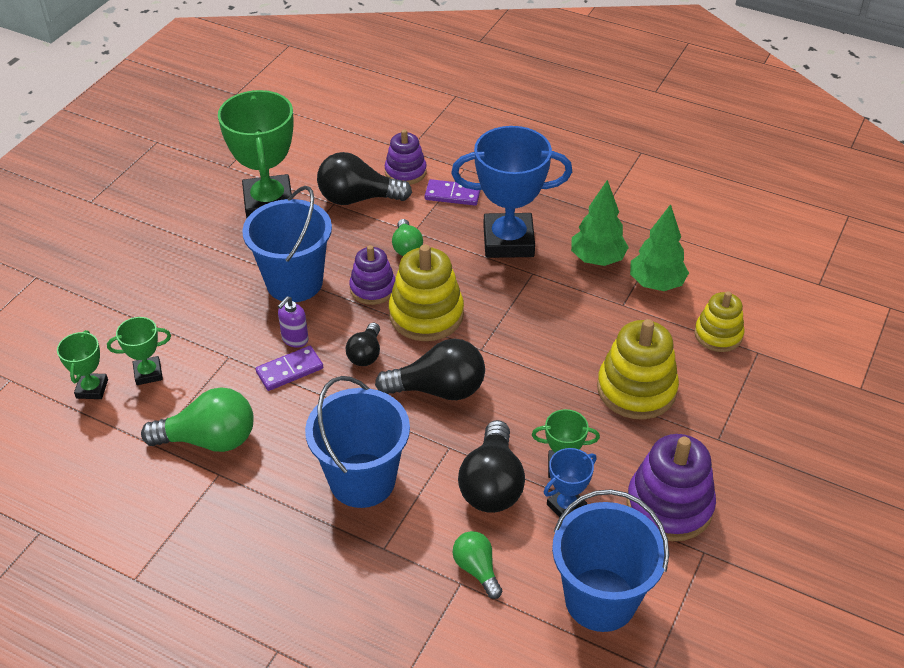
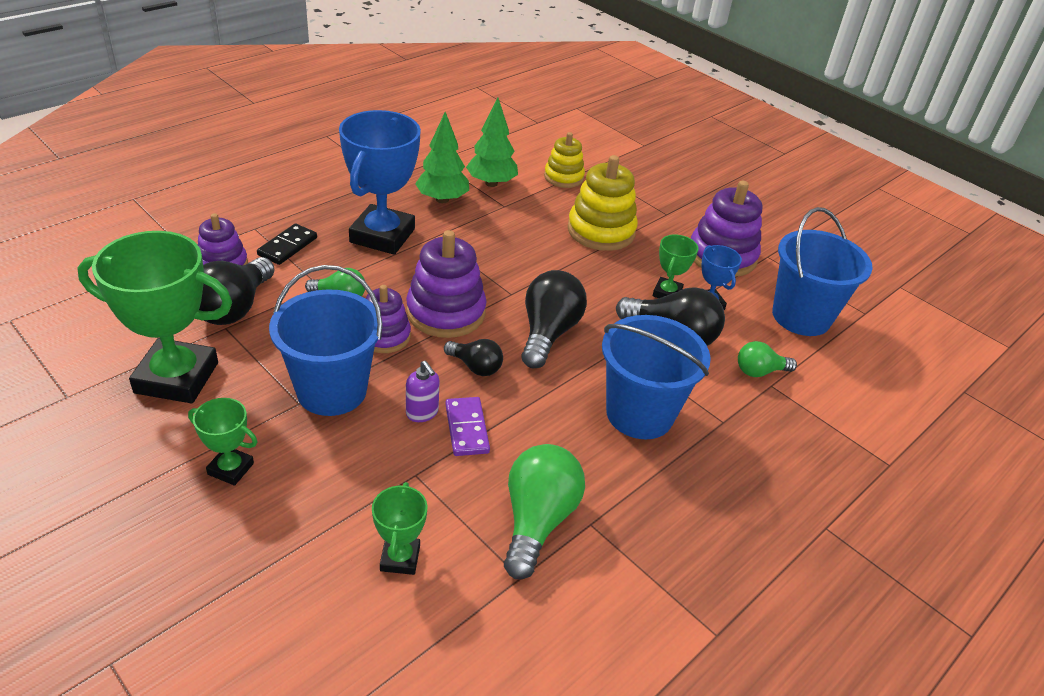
camera: 75 degrees left, 5 degrees down
(92, 389) = (394, 626): green trophy -> green trophy (231, 469)
(426, 314) = (446, 312): yellow stacking toy -> purple stacking toy
(452, 195) = (287, 246): purple domino -> black domino

